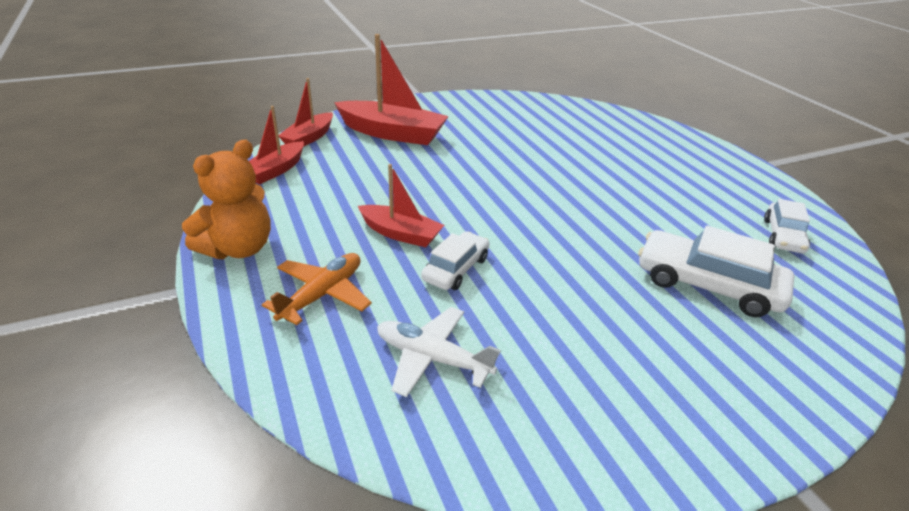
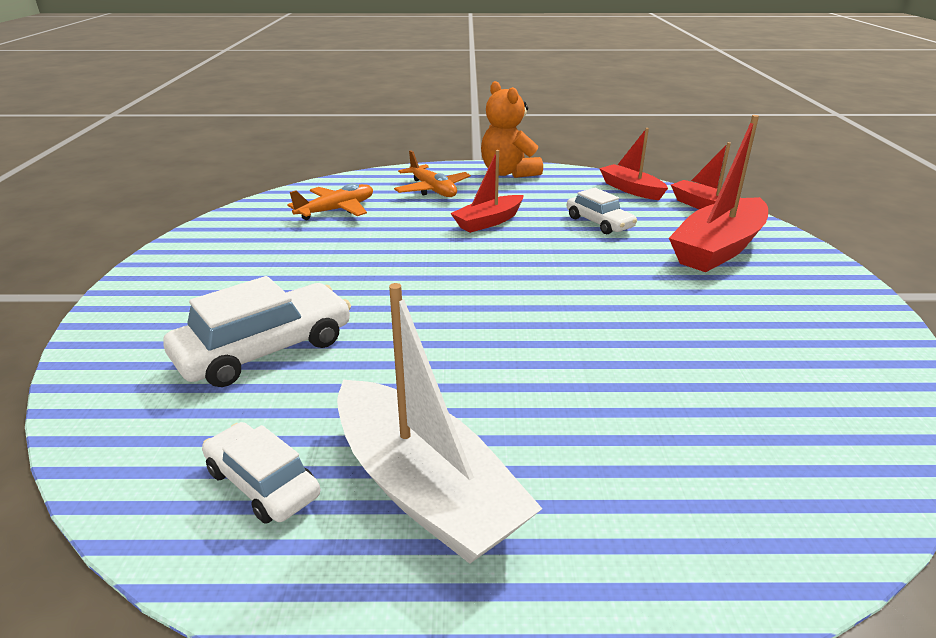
camera: 115 degrees right, 5 degrees down
(432, 358) = (336, 210): white plane -> orange plane
(456, 269) = (419, 233): white car -> white car (599, 223)
(721, 192) = (424, 489): none -> white boat

